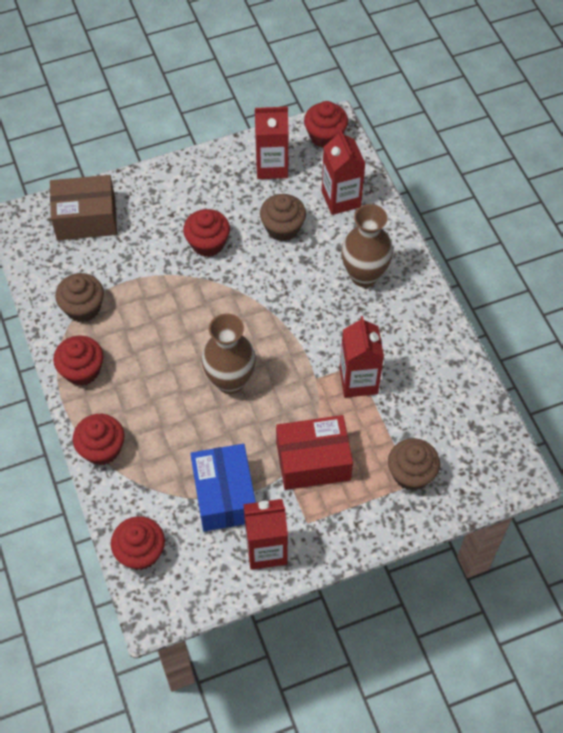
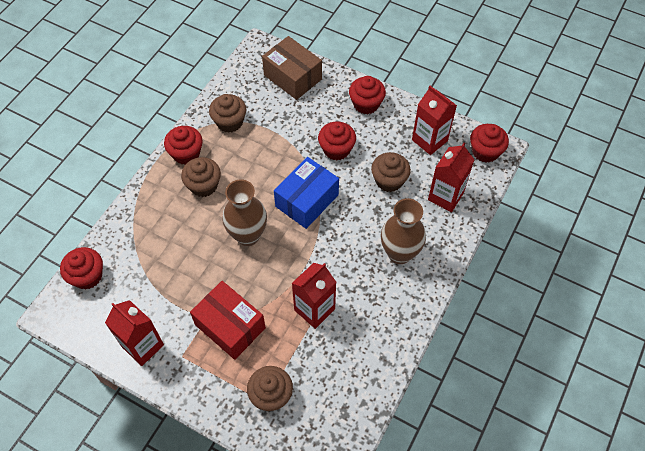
camera: 50 degrees right, 0 degrees up
(102, 449) = (141, 203): red cupcake -> red cupcake (366, 104)
(136, 380) = (203, 185): none -> brown cupcake
(224, 495) = (163, 293): blue box -> blue box (307, 200)

